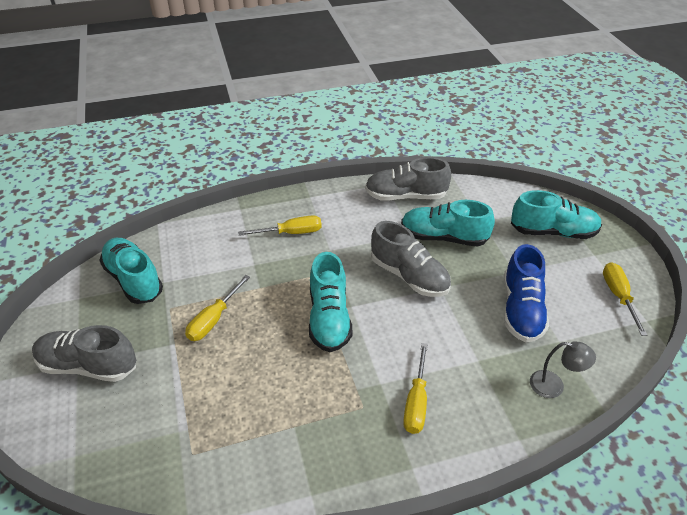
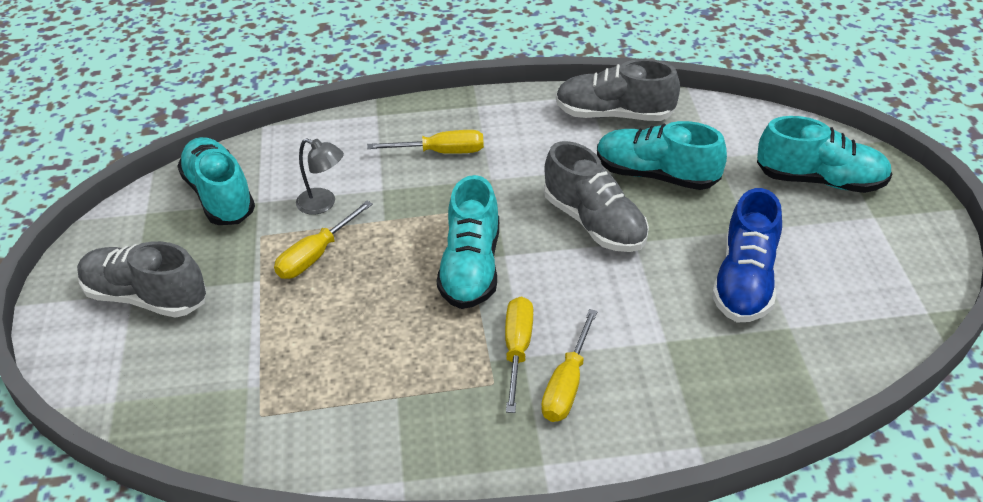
camera: 10 degrees right, 0 degrees up
(554, 386) = (766, 384): grey lamp -> grey lamp (323, 204)
(618, 296) = (894, 276): yellow screwdriver -> yellow screwdriver (517, 349)

